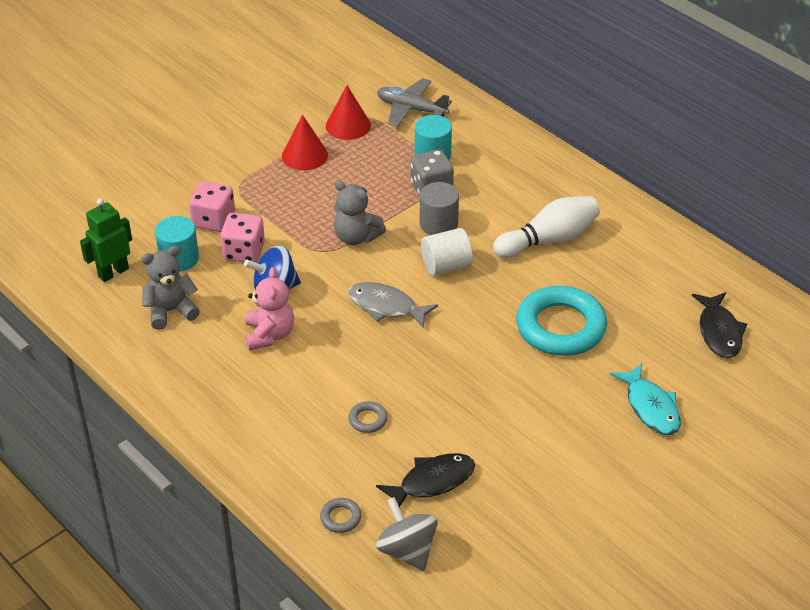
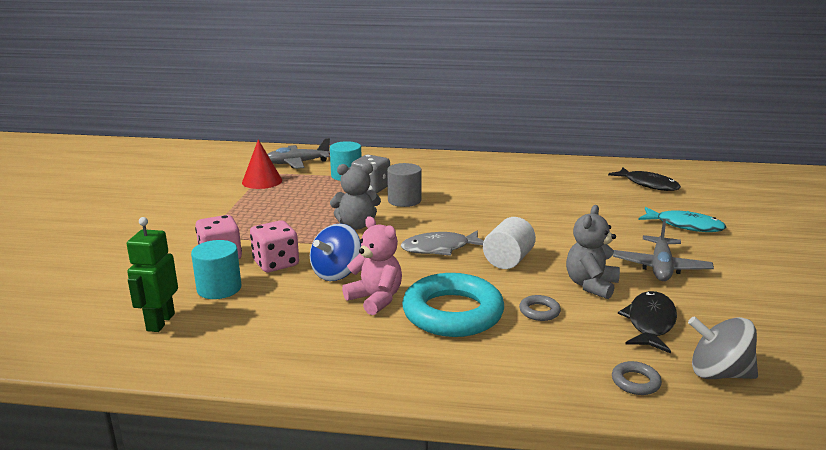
camera: 40 degrees left, 20 degrees down
(170, 311) = (259, 323): grey teddy bear -> grey teddy bear (591, 285)
(304, 155) = (249, 202): red cone -> none
(446, 266) = (445, 216): white cylinder -> white cylinder (508, 260)
(536, 438) = (660, 267): none -> grey plane
(548, 240) = (486, 184): white bowling pin -> none
(560, 327) = (567, 214): turquoise ring -> turquoise ring (452, 313)

